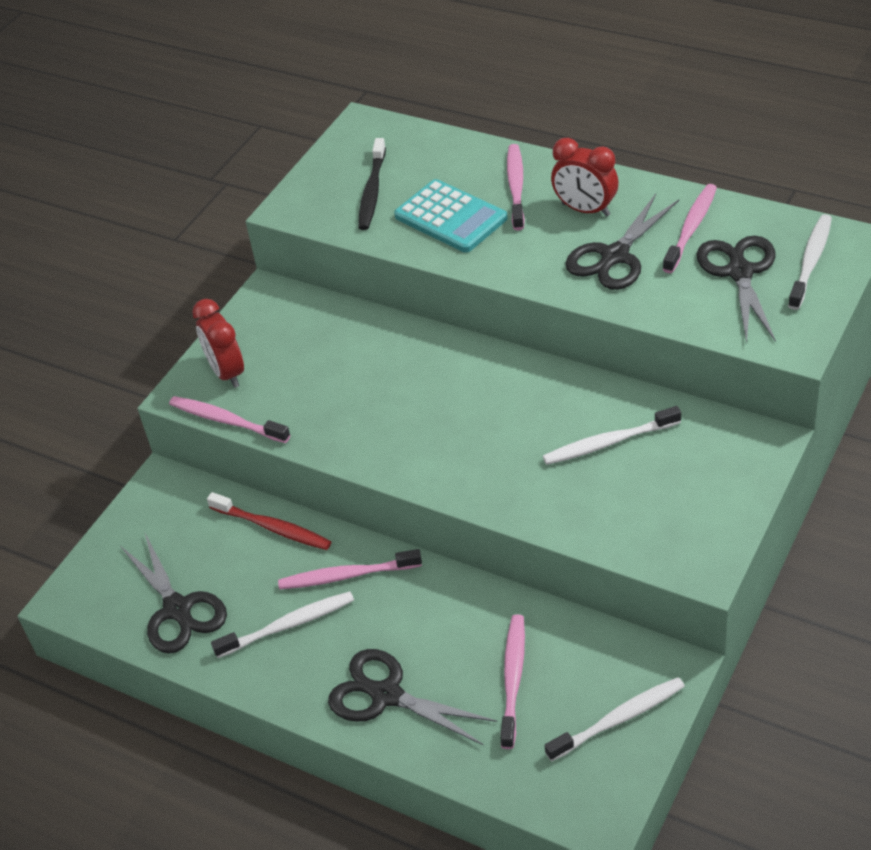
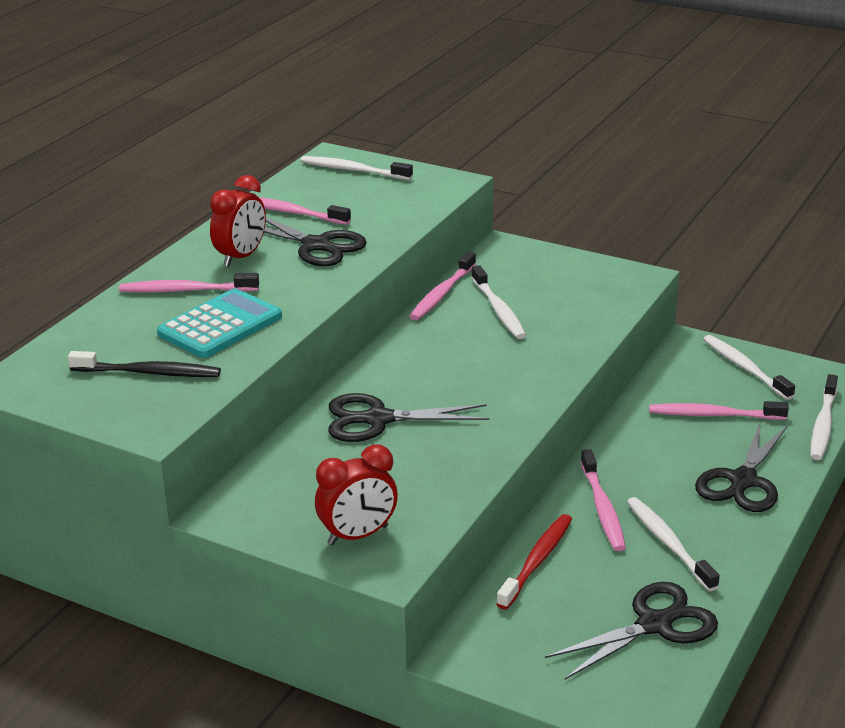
camera: 95 degrees left, 15 degrees down
(226, 420) = (439, 530): pink toothbrush -> pink toothbrush (442, 294)
(493, 786) = (823, 425): none -> white toothbrush
(740, 272) = (358, 196): black scissors -> black scissors (378, 419)

